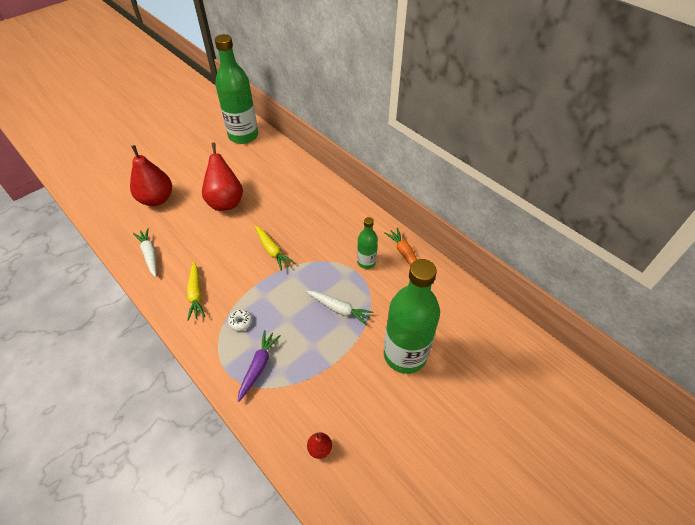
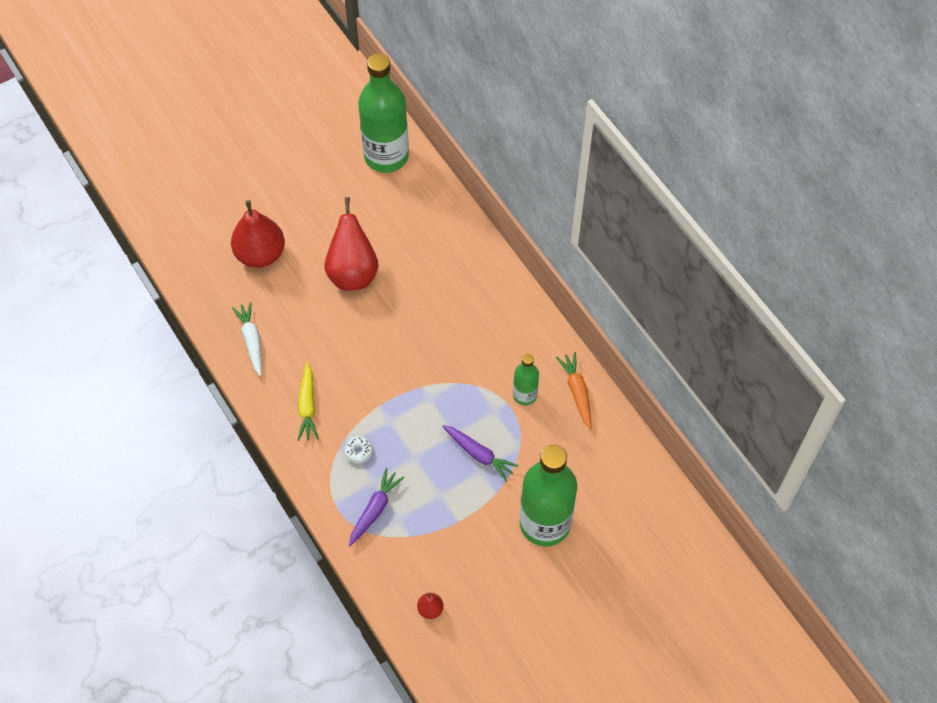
camera: 10 degrees right, 10 degrees up
(272, 250) = (407, 359): yellow carrot -> none
(339, 309) = (479, 454): white carrot -> purple carrot

